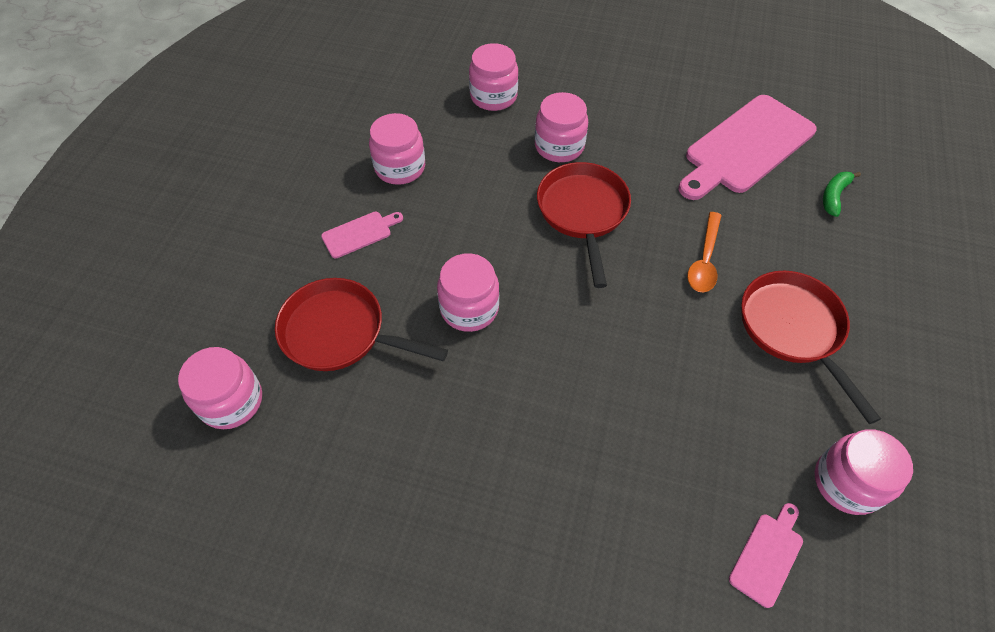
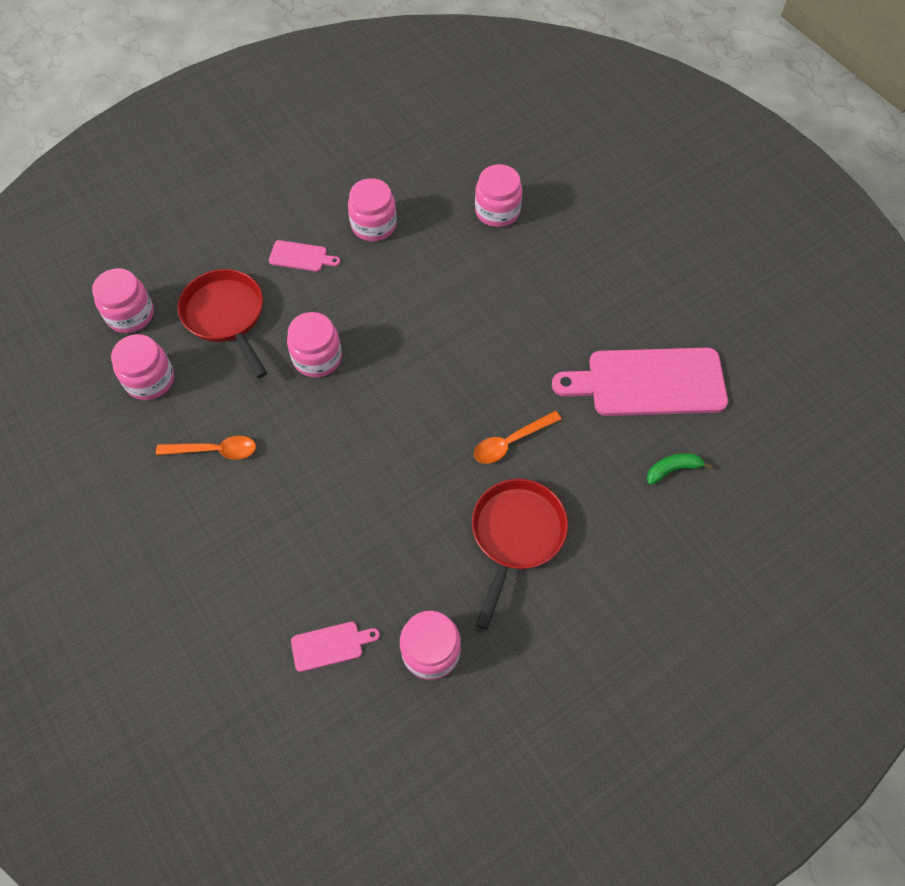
camera: 40 degrees right, 5 degrees up
(462, 465) = (214, 450): none -> orange spoon
(559, 146) = (502, 284): pink jar -> pink jar (150, 380)
(583, 213) = (463, 346): red pan -> none

